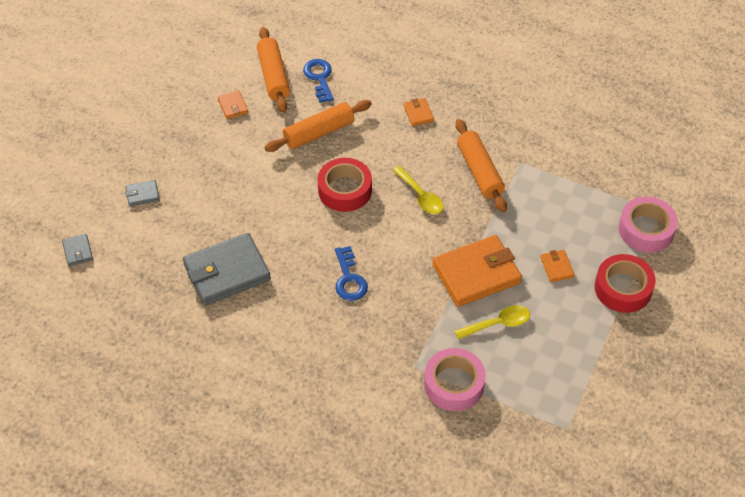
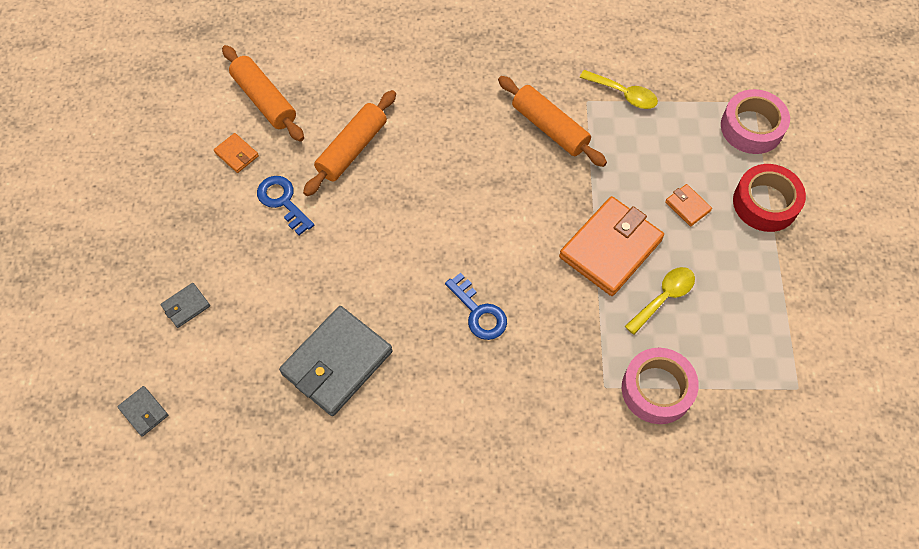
camera: 25 degrees left, 10 degrees up
(319, 78) = (318, 83): blue key -> blue key (283, 201)
(345, 190) = (417, 207): red tape -> none
(418, 113) = (449, 85): orange wallet -> none
(420, 196) = (503, 181): yellow spoon -> yellow spoon (623, 94)

